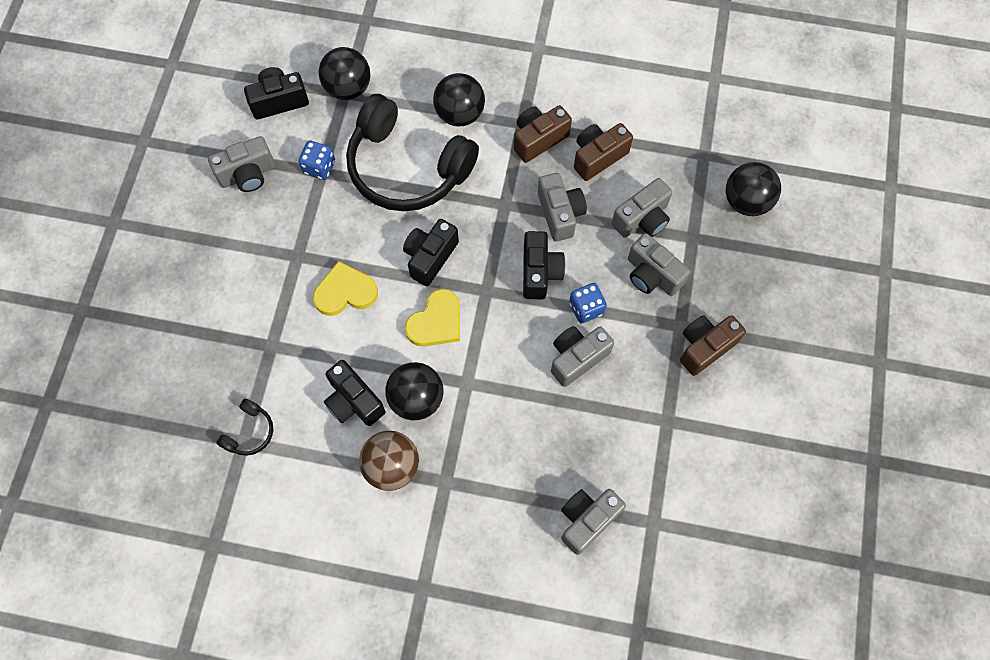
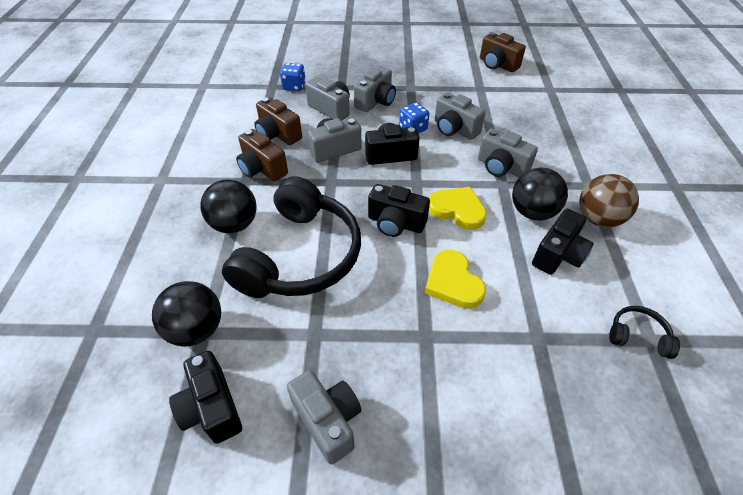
camera: 100 degrees left, 20 degrees down
(319, 167) = (308, 337): blue dice -> blue dice (294, 86)
(587, 520) = (568, 114): grey camera -> grey camera (501, 167)
(705, 347) = (422, 77): brown camera -> brown camera (497, 65)
(746, 201) = (308, 68): black ball -> none

